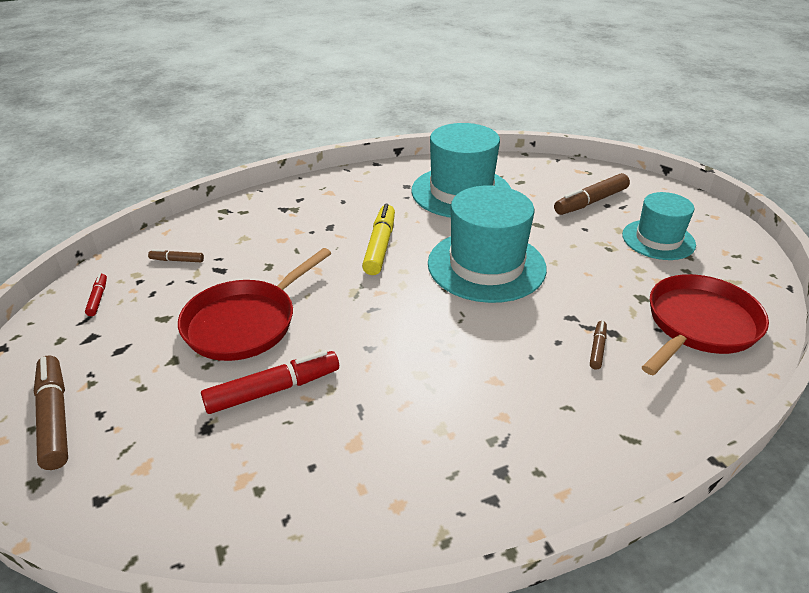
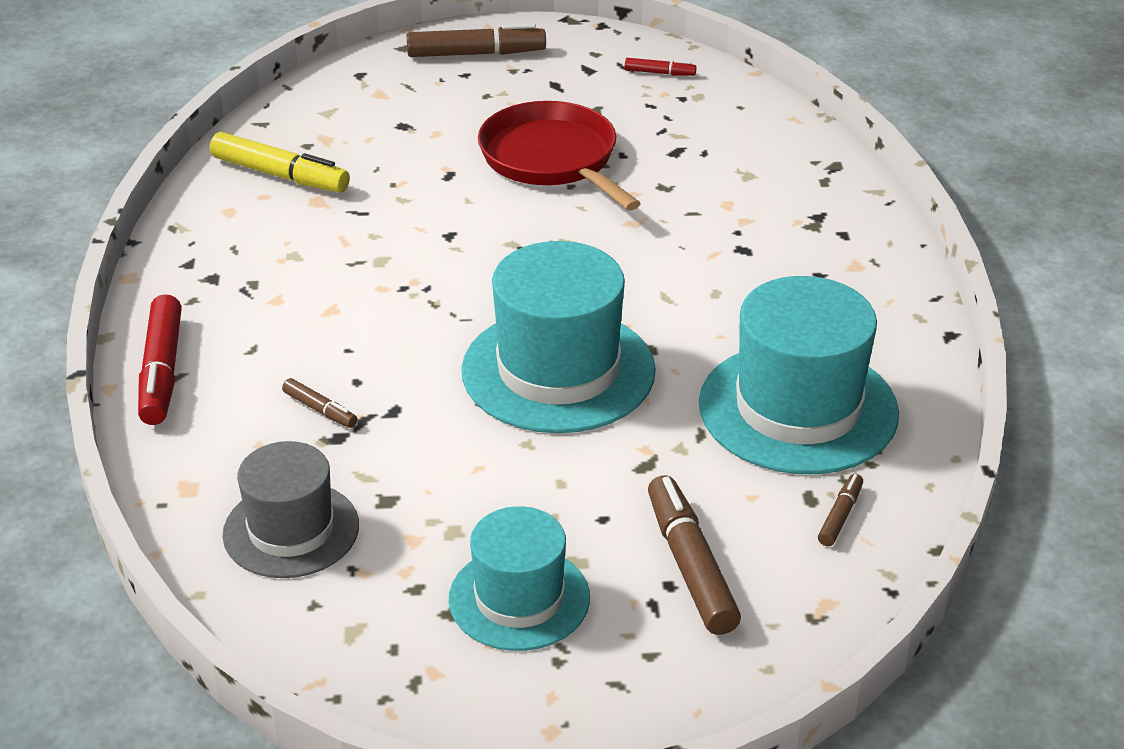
camera: 110 degrees right, 0 degrees up
(177, 260) = (715, 123): brown marker -> brown marker (840, 516)
(273, 389) = (427, 165): red marker -> red marker (162, 371)
(380, 246) = (665, 284): yellow marker -> yellow marker (280, 175)
(699, 325) = (291, 530): red pan -> grey hat

